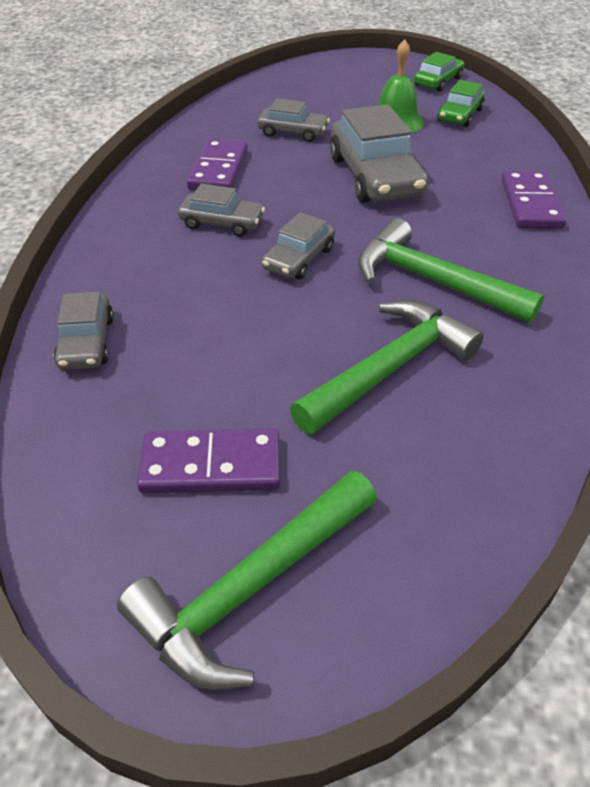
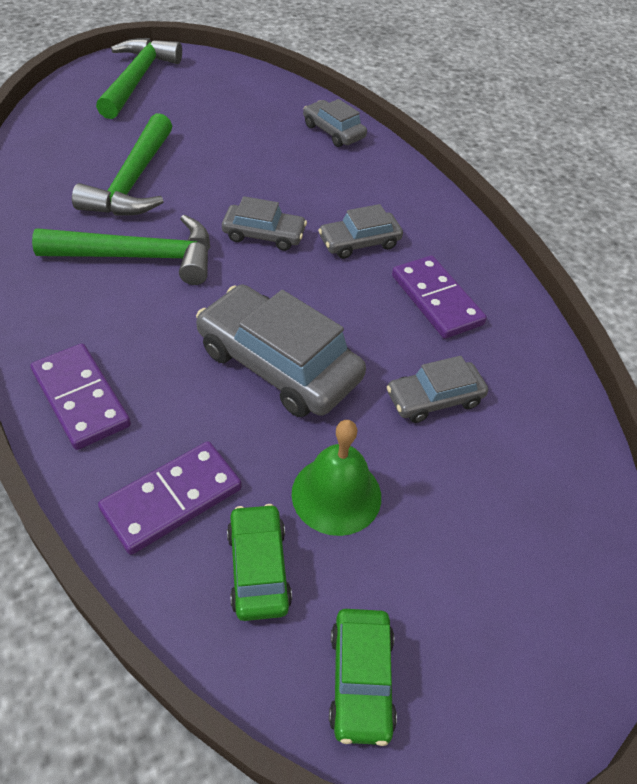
camera: 140 degrees right, 5 degrees up
(211, 466) = (196, 107): purple domino -> purple domino (172, 499)
(299, 258) = (264, 235): grey car -> grey car turned 105 degrees clockwise

